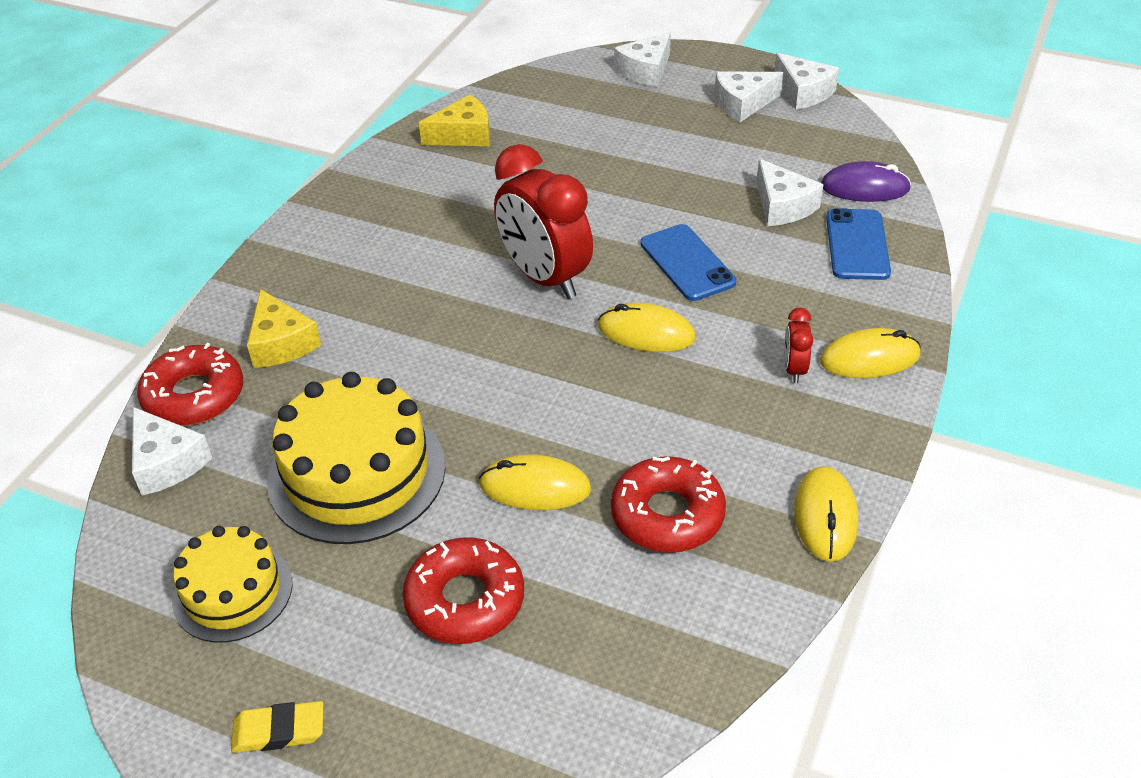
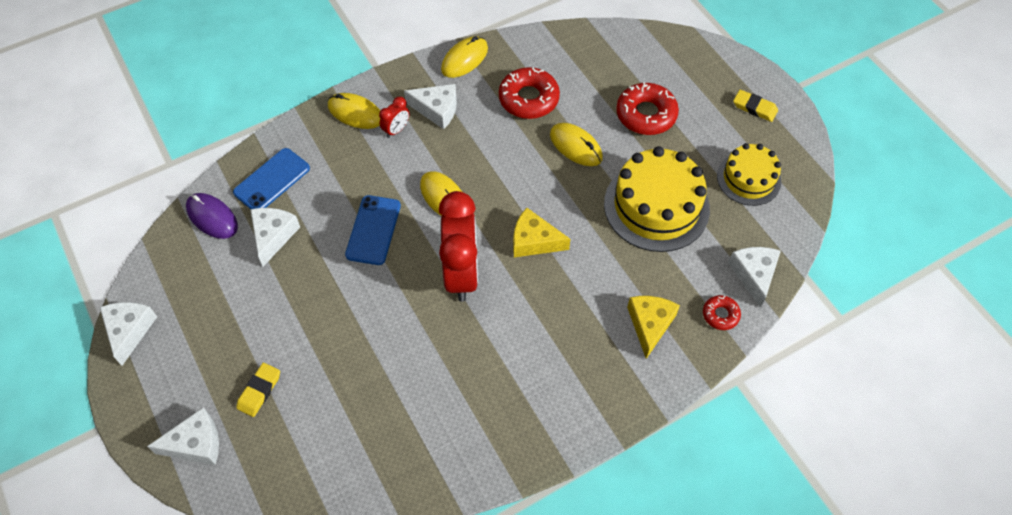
camera: 145 degrees left, 15 degrees up
(194, 396) = (720, 315): red donut -> red donut, size x0.54
(463, 135) = (396, 461): yellow cheese -> yellow cheese (534, 241)
(637, 115) = (259, 391): none -> yellow eraser
(743, 104) = (180, 348): white cheese -> white cheese (437, 110)

